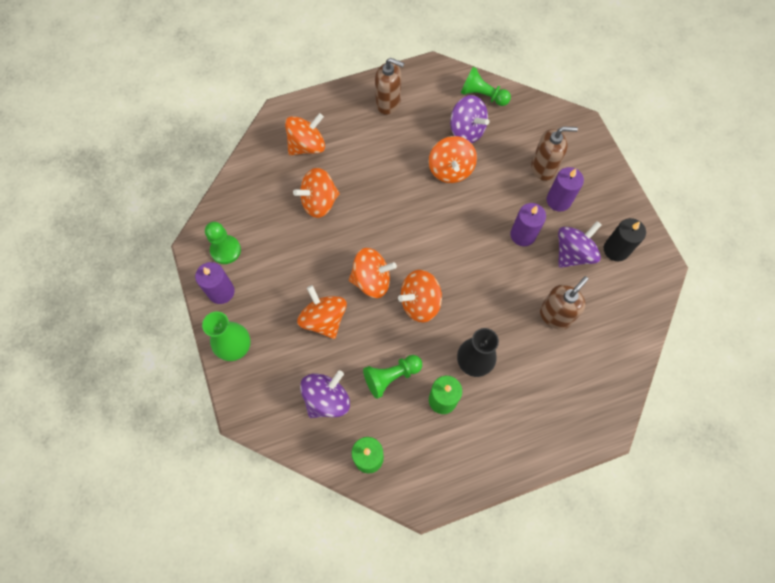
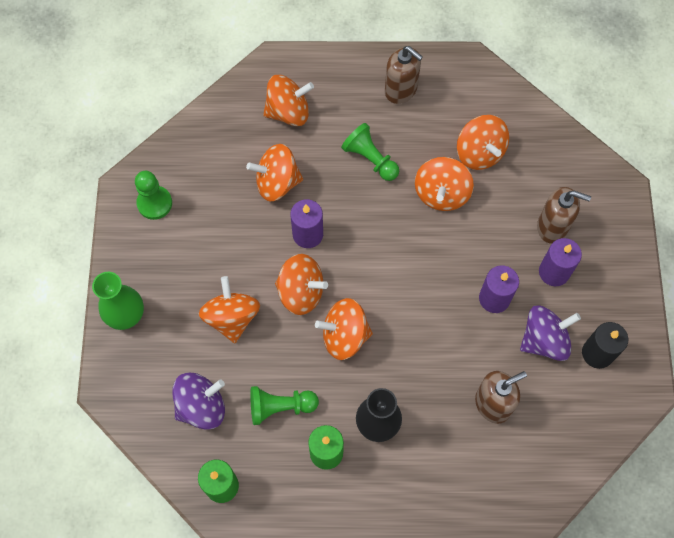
camera: 20 degrees right, 0 degrees up
(221, 292) = (133, 248): purple candle -> purple candle (308, 234)
(466, 131) = (479, 153): purple spinning top -> orange spinning top
(482, 95) = (516, 116): green pawn -> green pawn (370, 159)

